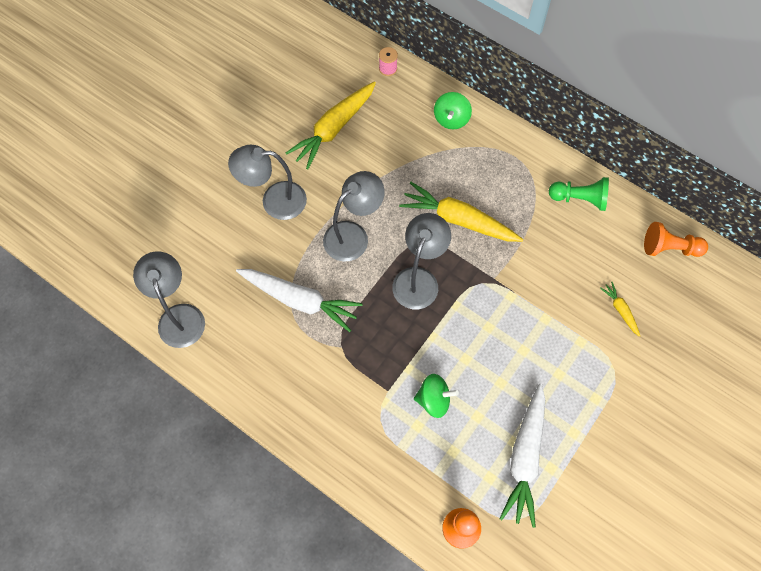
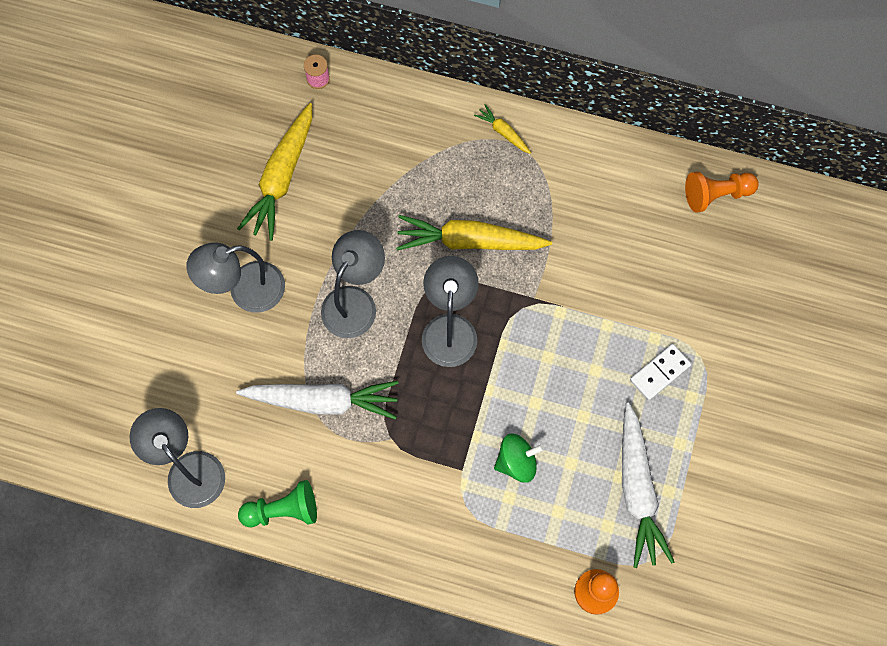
camera: 20 degrees left, 5 degrees up
(451, 119) = (417, 119): green spinning top -> none
(576, 370) = (660, 373): none -> white domino
(579, 199) = (598, 169): green pawn -> green pawn (283, 510)
(620, 310) = (685, 286): yellow carrot -> yellow carrot (503, 132)

